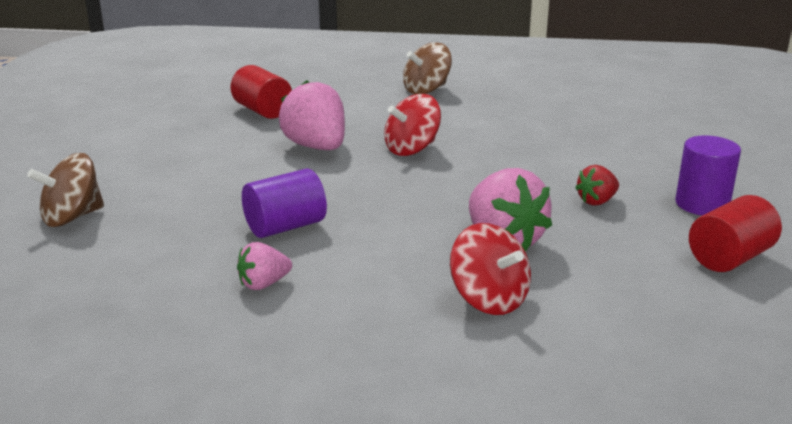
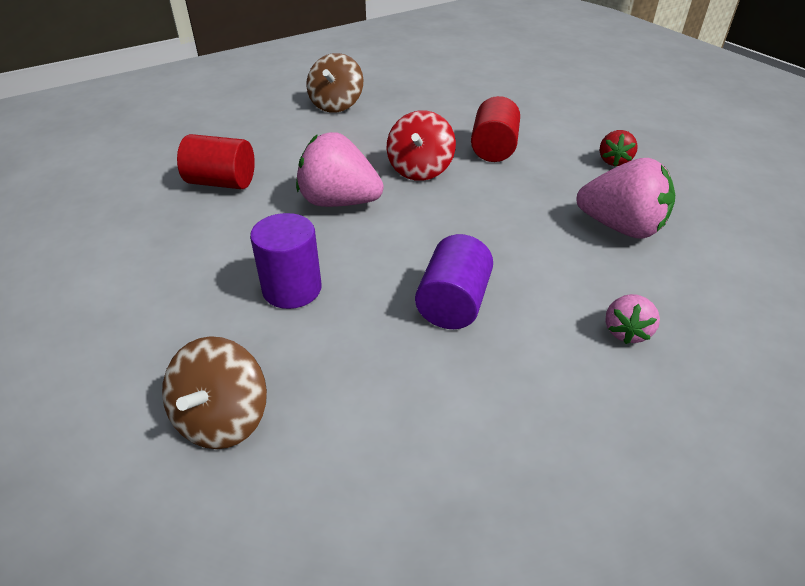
camera: 40 degrees left, 15 degrees up
(264, 284) = (538, 378): pink strawberry -> pink strawberry (626, 331)
(489, 299) = (699, 287): red spinning top -> none
(702, 204) = (669, 135): purple cylinder -> purple cylinder (292, 289)
(730, 258) = (748, 172): red cylinder -> red cylinder (493, 149)

